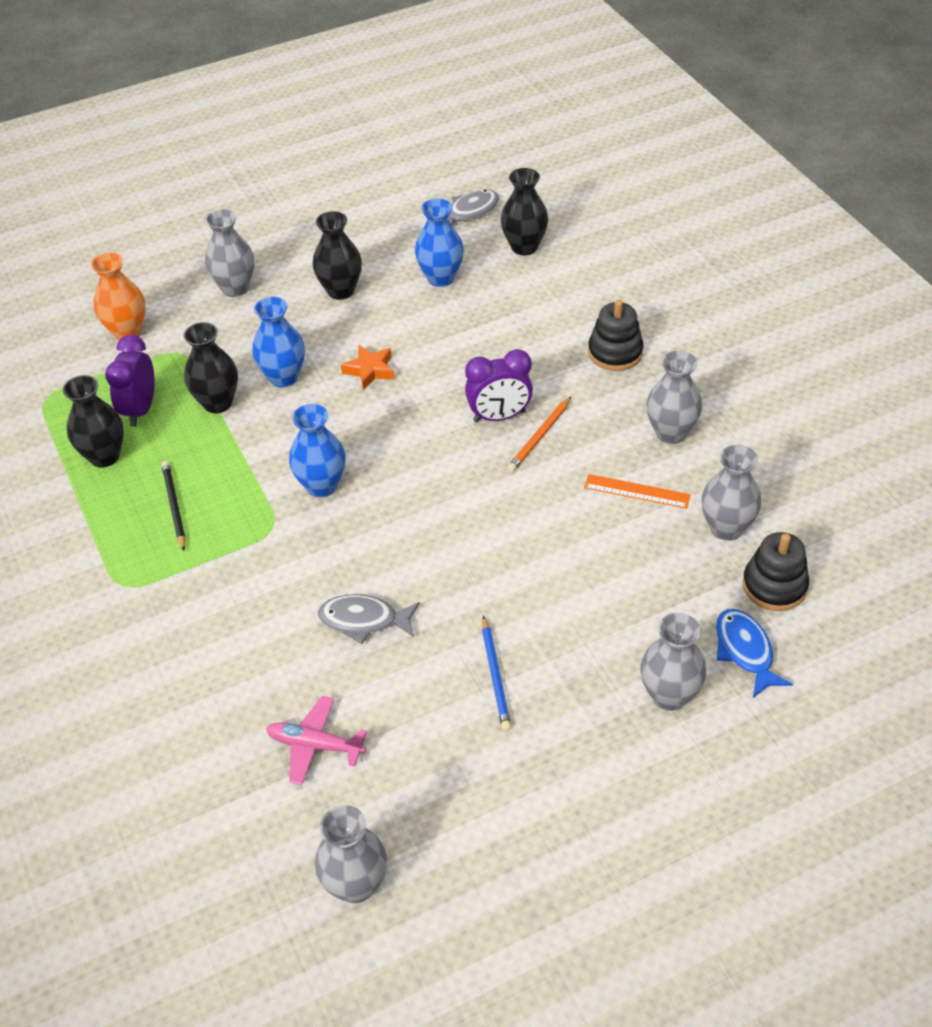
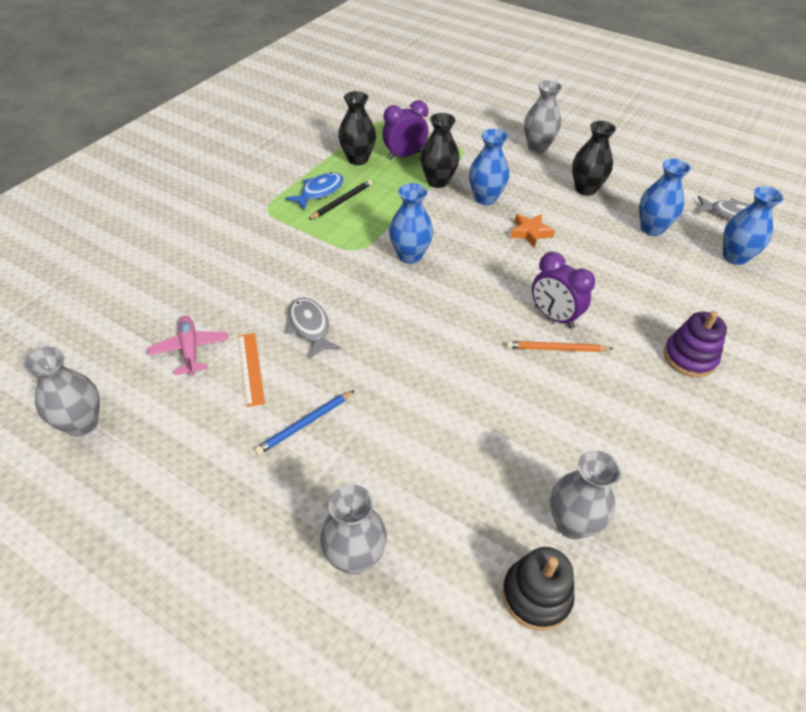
camera: 55 degrees right, 0 degrees up
(127, 332) = (459, 125): orange vase -> none
(524, 247) = (734, 257): black vase -> blue vase
(615, 352) = (689, 357): black stacking toy -> purple stacking toy
(637, 491) = (556, 437): orange ruler -> orange ruler (250, 368)
(670, 433) = (641, 433): grey vase -> none
(745, 651) = (442, 601): blue fish -> blue fish (319, 192)

